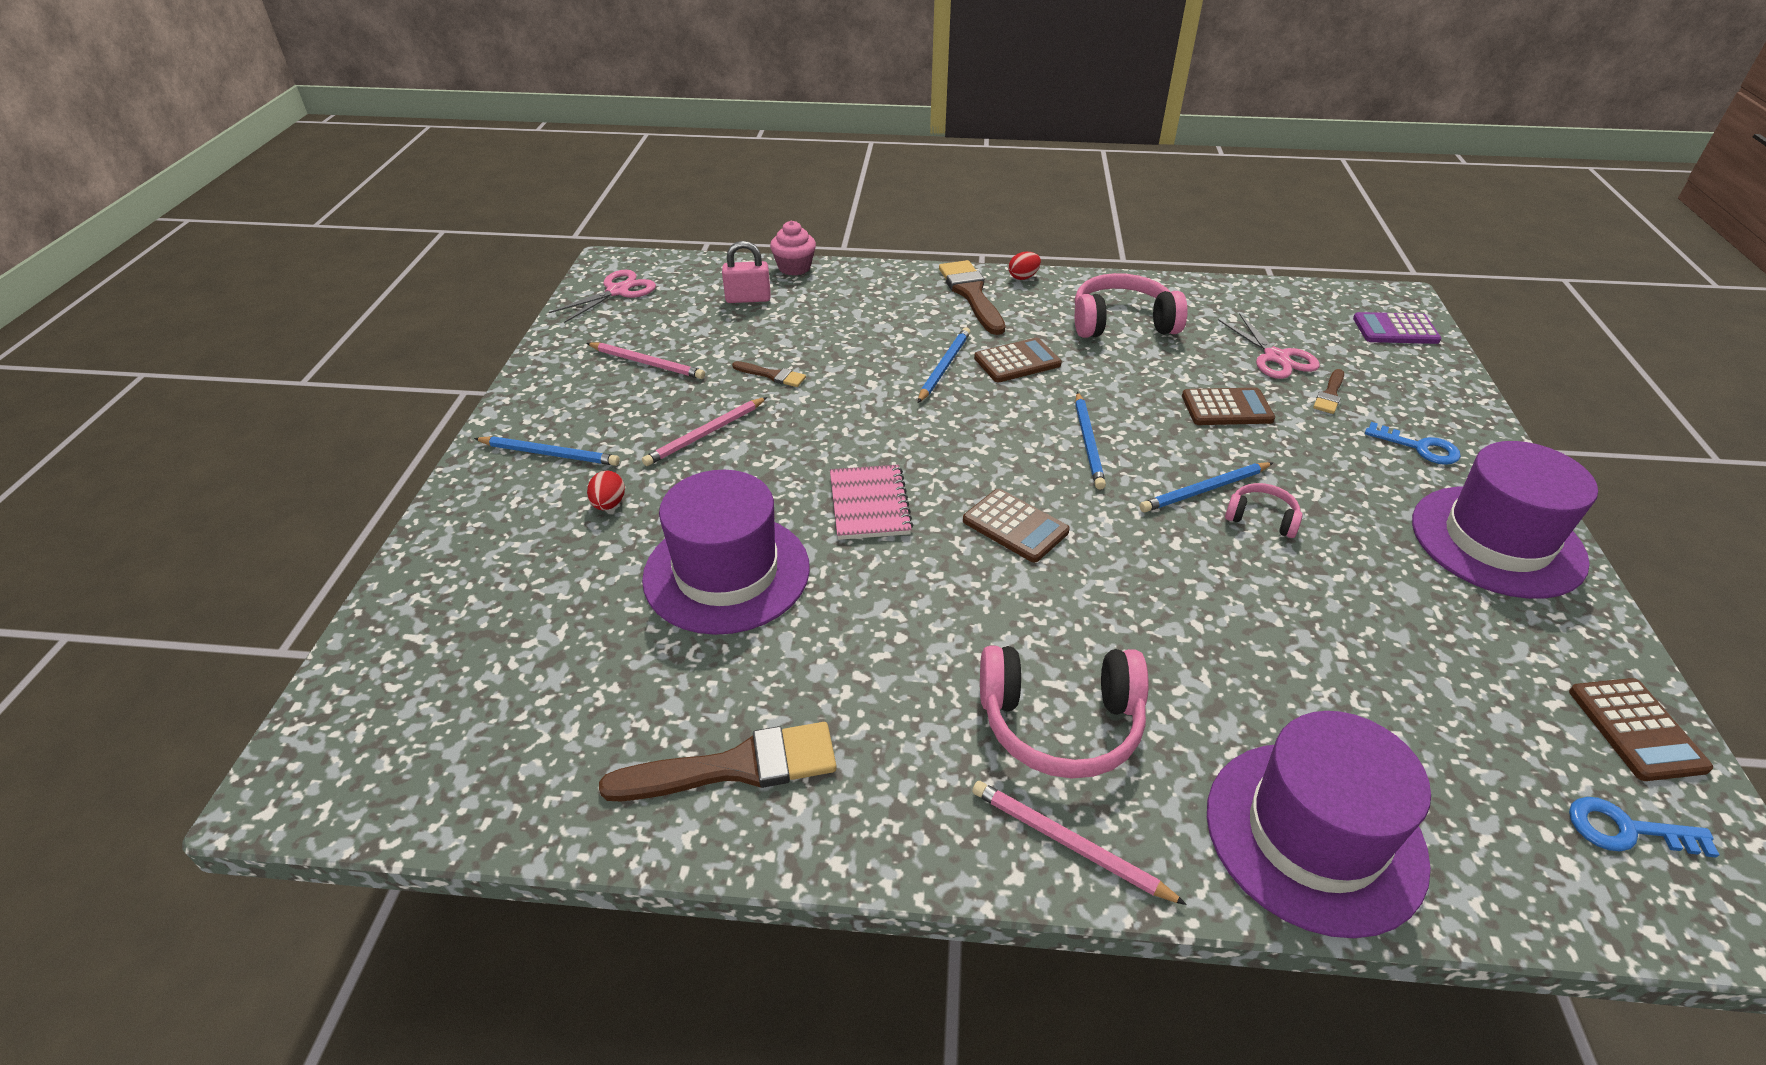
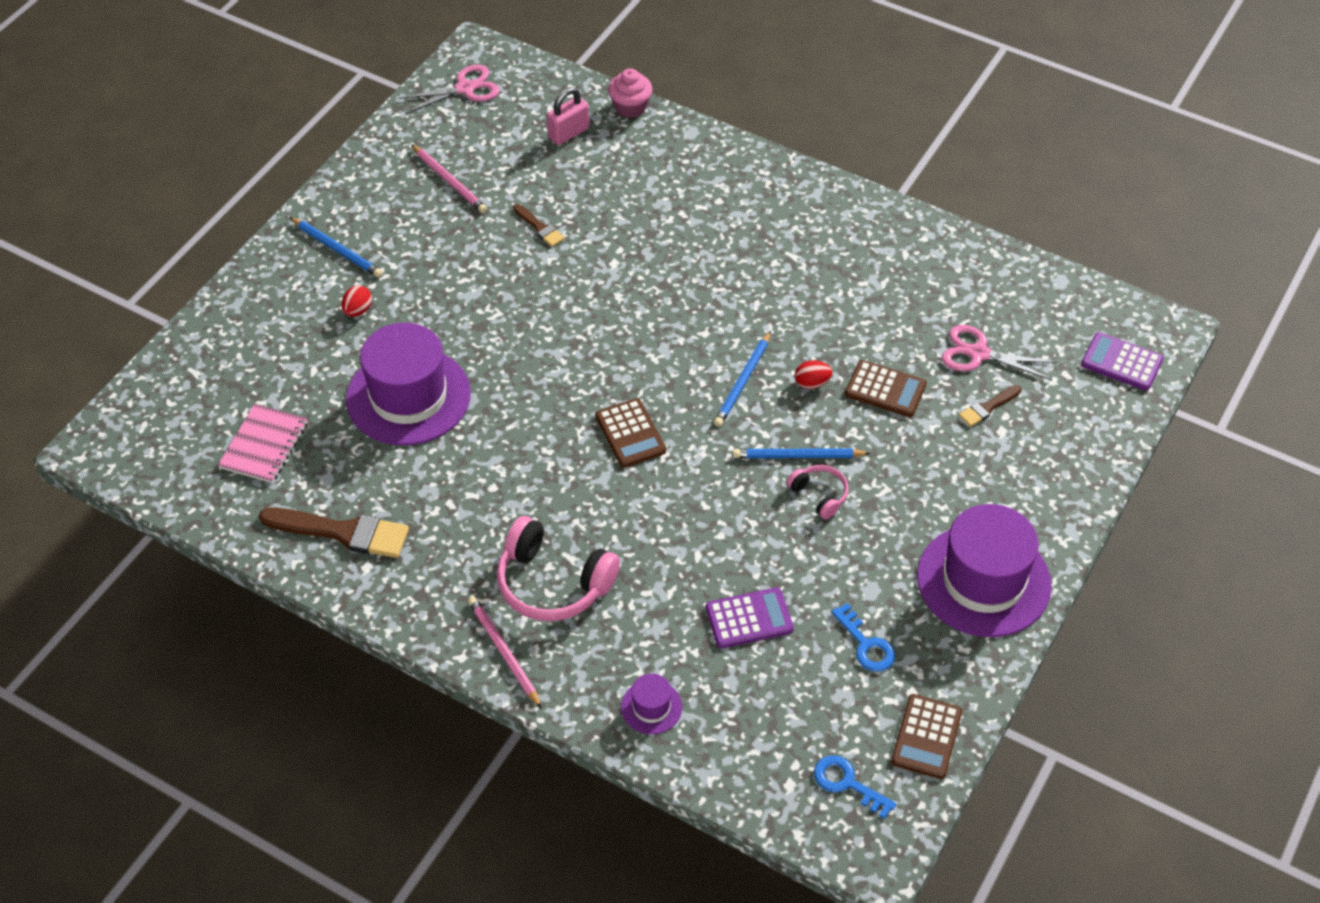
camera: 25 degrees right, 10 degrees up
(705, 434) = (457, 270): pink pencil -> none
(748, 299) = (569, 133): pink padlock -> pink padlock turned 60 degrees counterclockwise
(869, 504) = (538, 377): pink notebook -> pink notebook (264, 445)
(944, 367) = (683, 266): blue pencil -> none
(971, 295) = (765, 192): brown brush -> none
(1017, 361) = (748, 281): brown calculator -> none
(1023, 277) = (828, 185): red egg -> red egg (812, 383)
(1121, 322) = (874, 269): pink headphones -> none
(1276, 357) = (978, 354): pink scissors -> pink scissors turned 105 degrees clockwise
(1314, 835) = (651, 707): purple hat -> purple hat, size x0.44
(1318, 673) = (749, 619): none -> purple calculator
(1419, 447) = (1011, 483): blue key -> blue key (866, 644)

